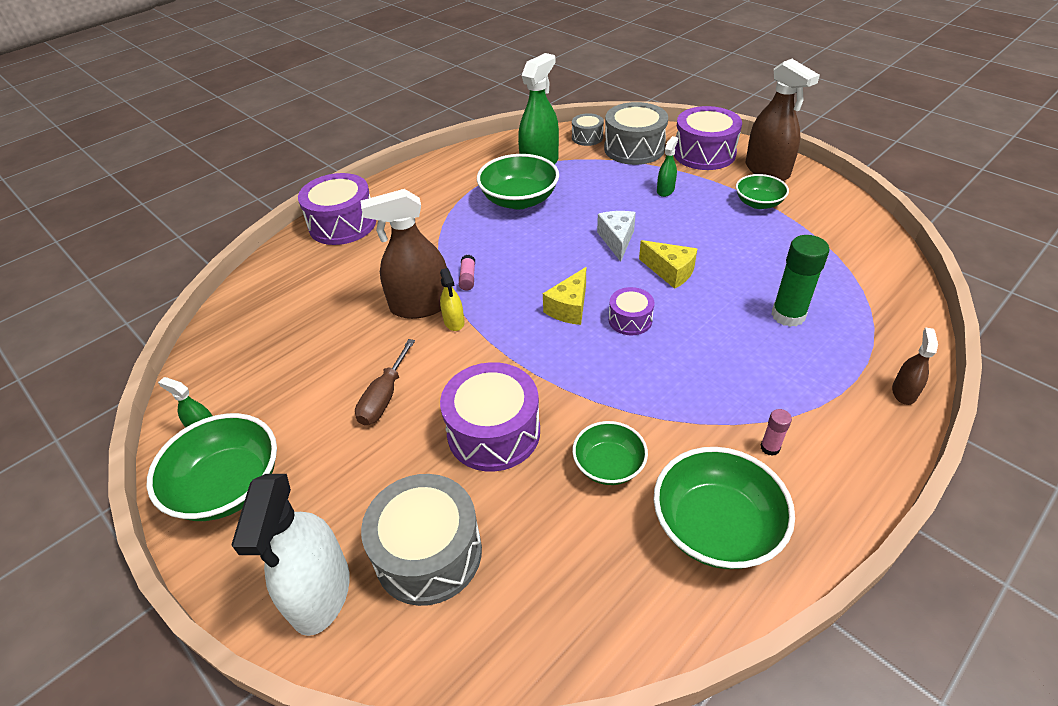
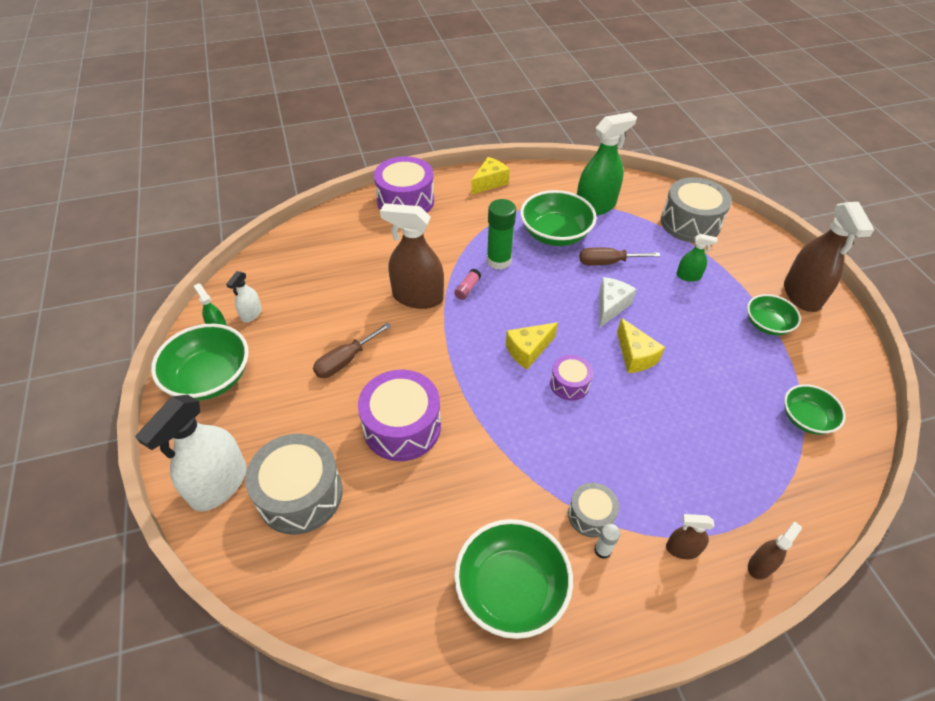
camera: 25 degrees right, 5 degrees up
(236, 398) = (251, 314): none -> white spray bottle
(421, 178) = (489, 182): none -> yellow cheese
(454, 322) = (433, 322): yellow spray bottle -> none
(586, 205) = (607, 262): none -> brown screwdriver
(587, 137) = (655, 195): grey drum -> grey drum (590, 515)
(608, 465) = (466, 497): green bowl -> green bowl (806, 419)
(665, 190) = (688, 276): green spray bottle -> green spray bottle turned 45 degrees clockwise
(704, 153) = (753, 253): purple drum -> none
(770, 447) = (602, 550): pink glue stick -> white glue stick
(788, 315) = (710, 444): green glue stick -> green glue stick (499, 260)
(834, 411) = (682, 549): none -> brown spray bottle

